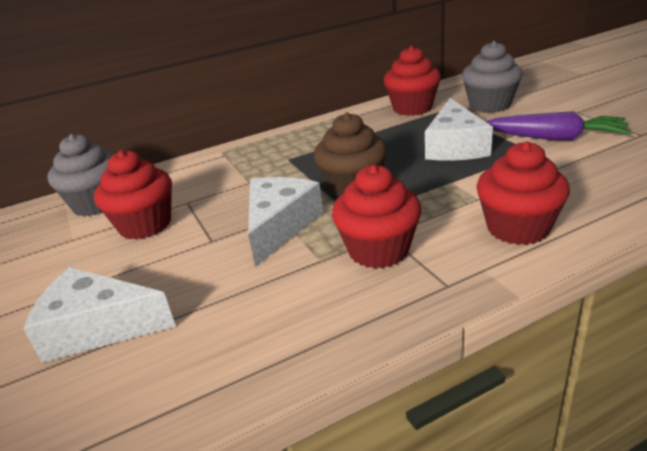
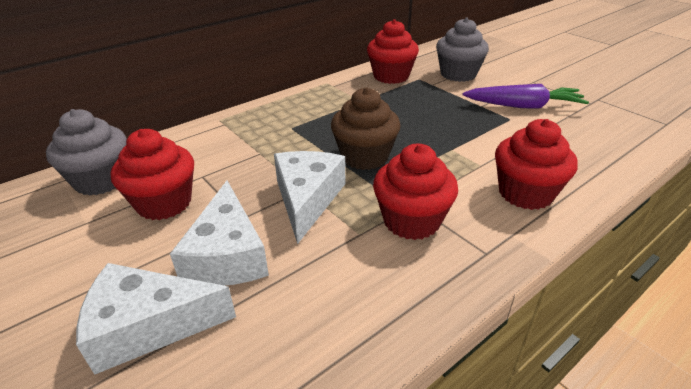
camera: 15 degrees left, 5 degrees up
(455, 146) = (442, 114): white cheese -> white cheese (227, 255)

